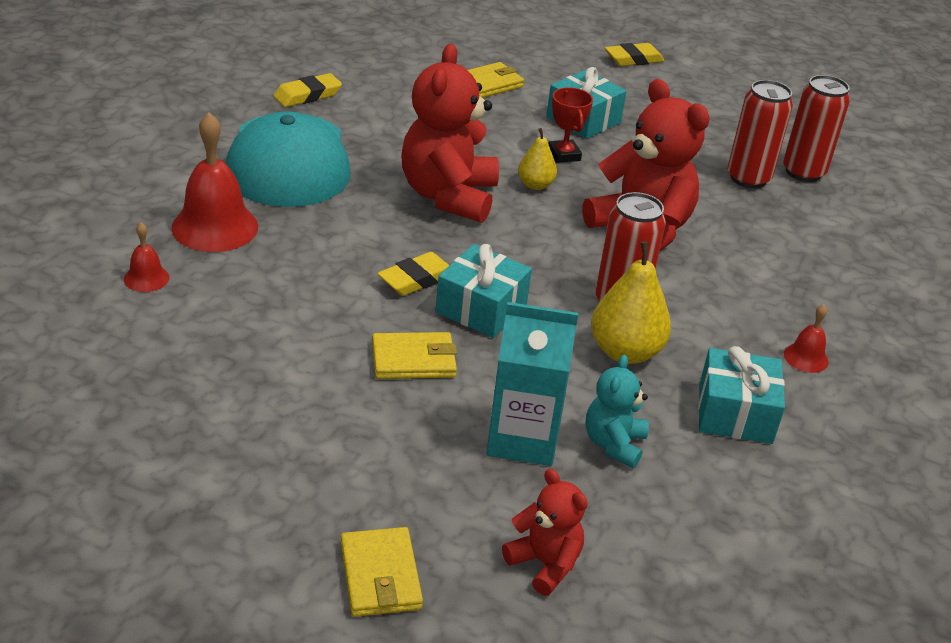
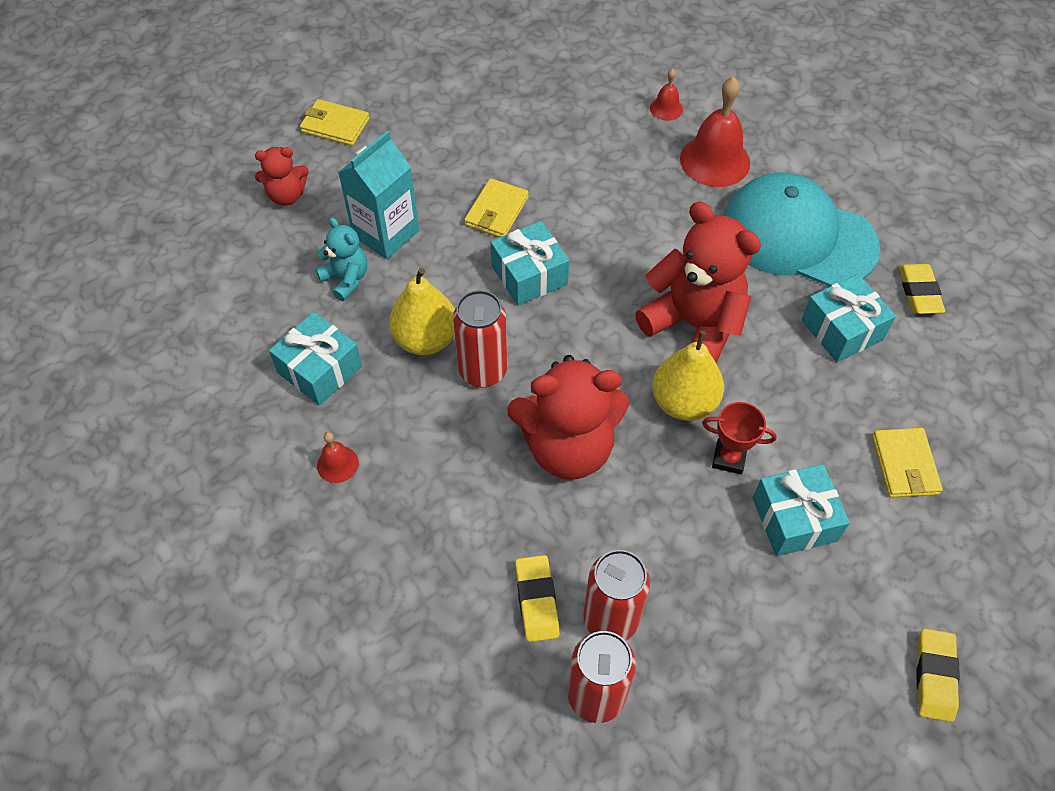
camera: 125 degrees right, 20 degrees up
(383, 124) = (842, 329): none -> turquoise gift
(416, 279) = (586, 252): yellow eraser -> yellow eraser (537, 600)
(535, 185) = (684, 402): yellow pear -> yellow pear, size x1.71

